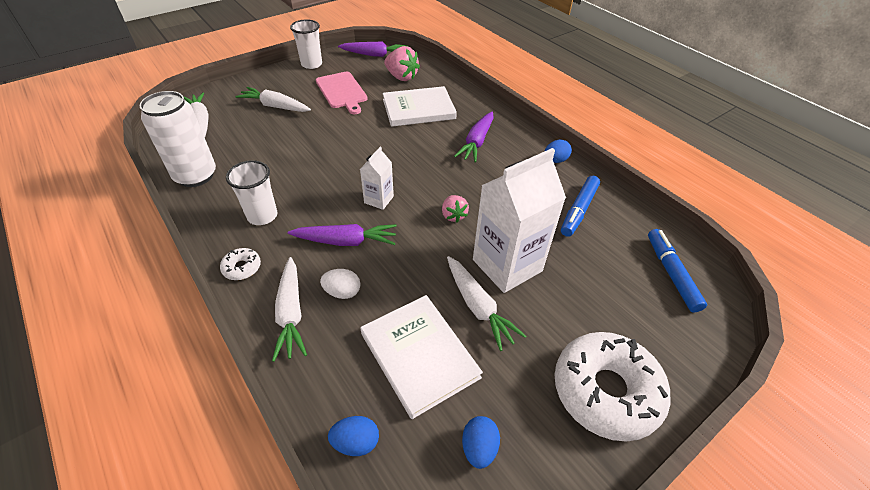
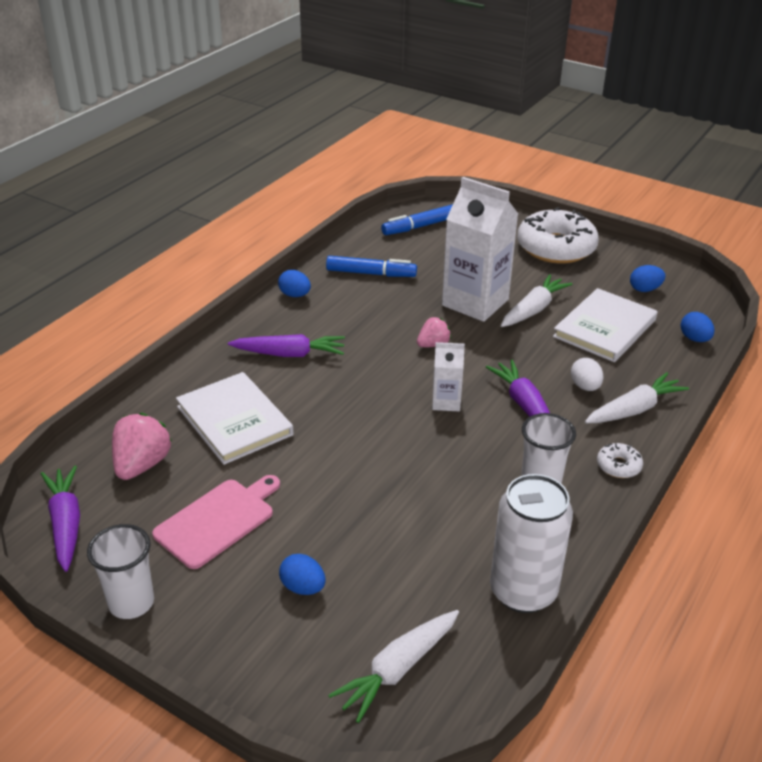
camera: 110 degrees left, 10 degrees down
(275, 106) = (303, 587): white carrot -> blue egg

